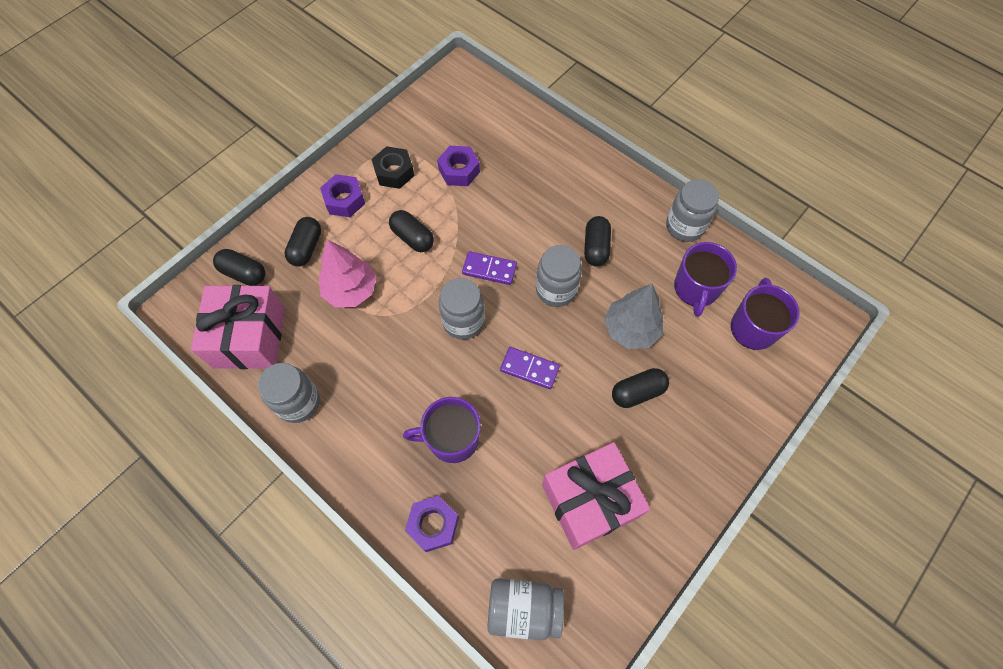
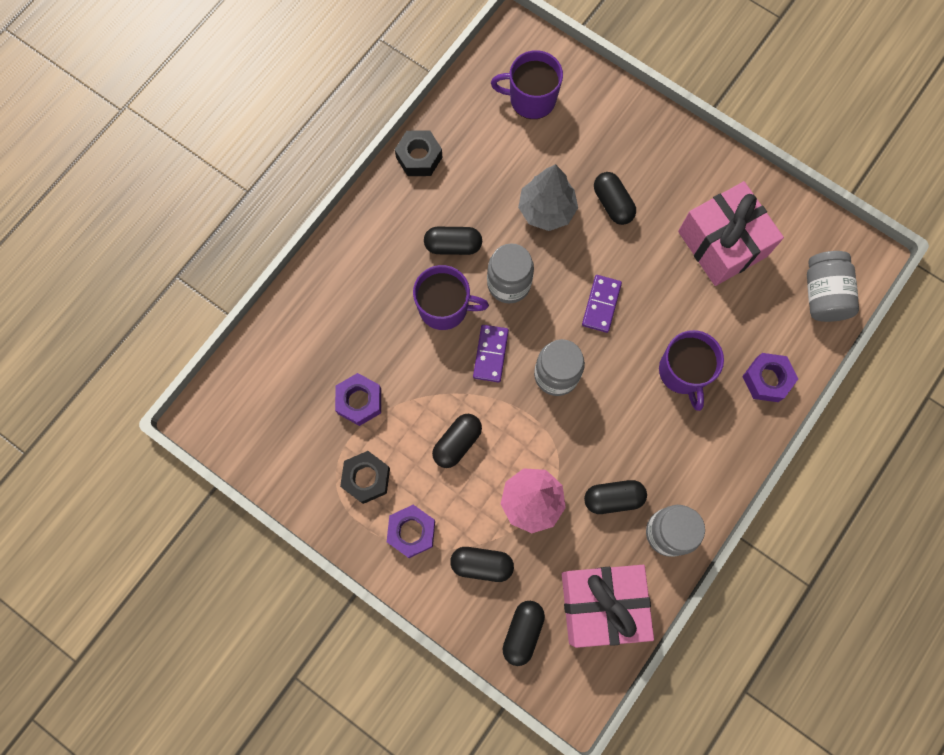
camera: 95 degrees left, 10 degrees up
(340, 357) = (613, 498): none -> black capsule
(684, 226) = (419, 157): grey jar -> black nut
(696, 288) = (493, 148): purple mug -> purple mug (444, 307)

